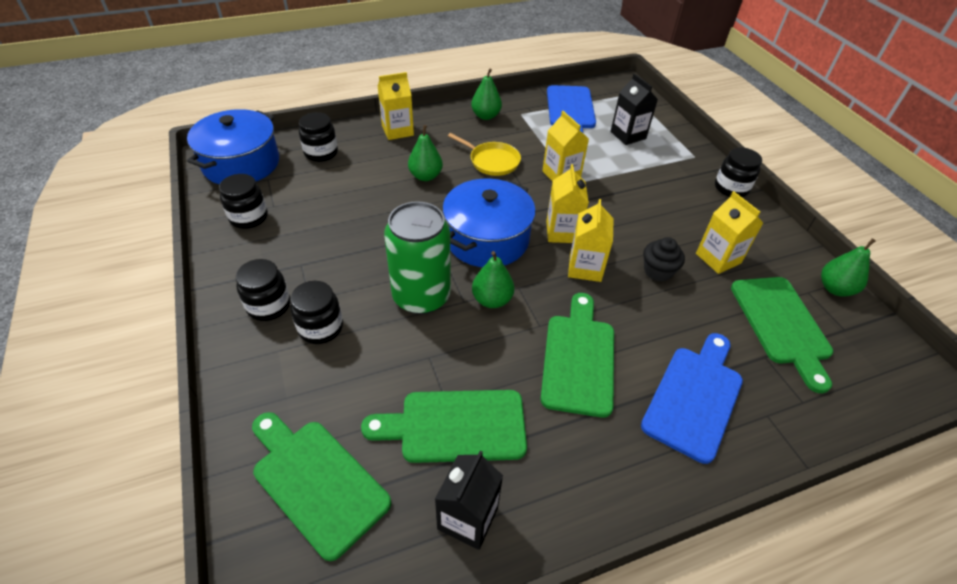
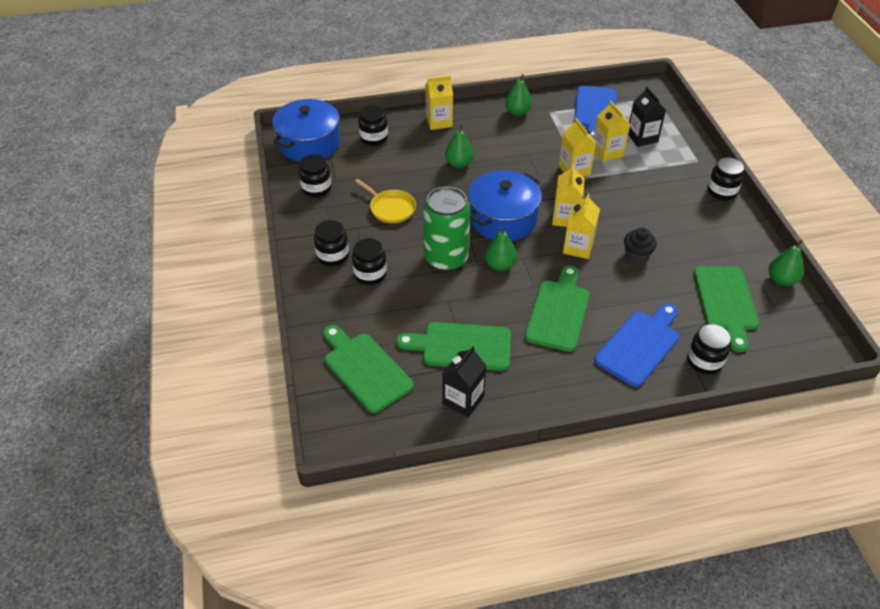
camera: 10 degrees right, 0 degrees up
(492, 161) = (517, 154): yellow pan -> yellow pan (391, 208)
(718, 258) = (690, 248): yellow carton -> yellow carton (607, 152)
(783, 412) = (704, 361): none -> black jar

